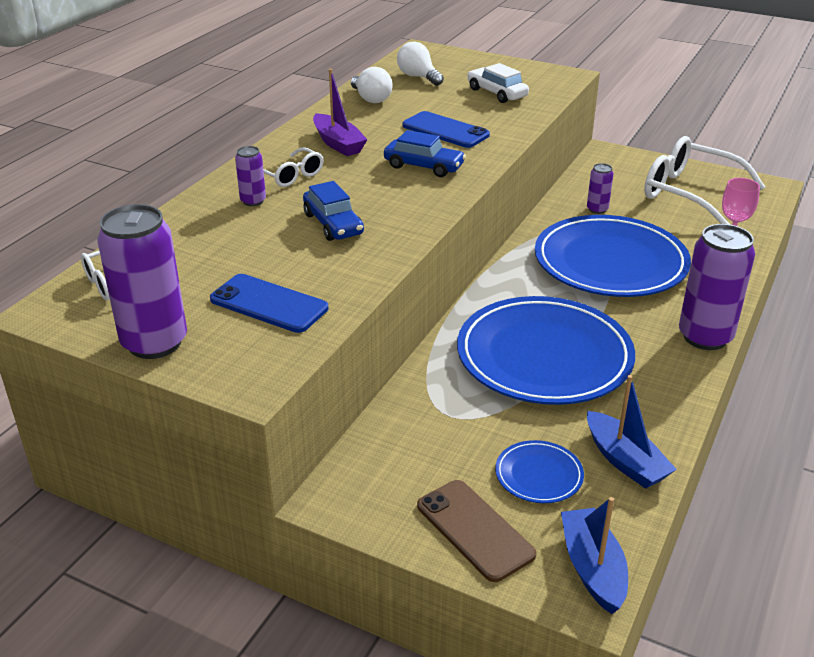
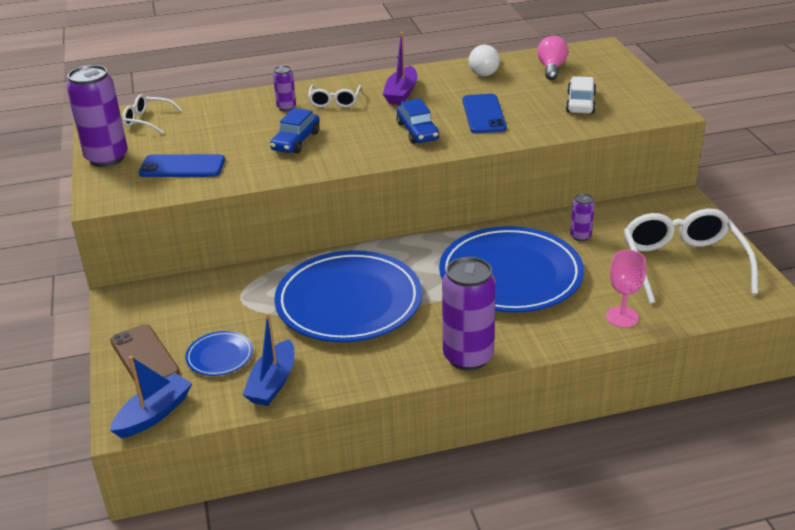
camera: 50 degrees right, 0 degrees up
(269, 304) = (182, 167): blue phone -> blue phone turned 75 degrees counterclockwise
(418, 77) = (551, 68): white light bulb -> pink light bulb
(474, 530) = (144, 357): brown phone -> brown phone turned 45 degrees counterclockwise

